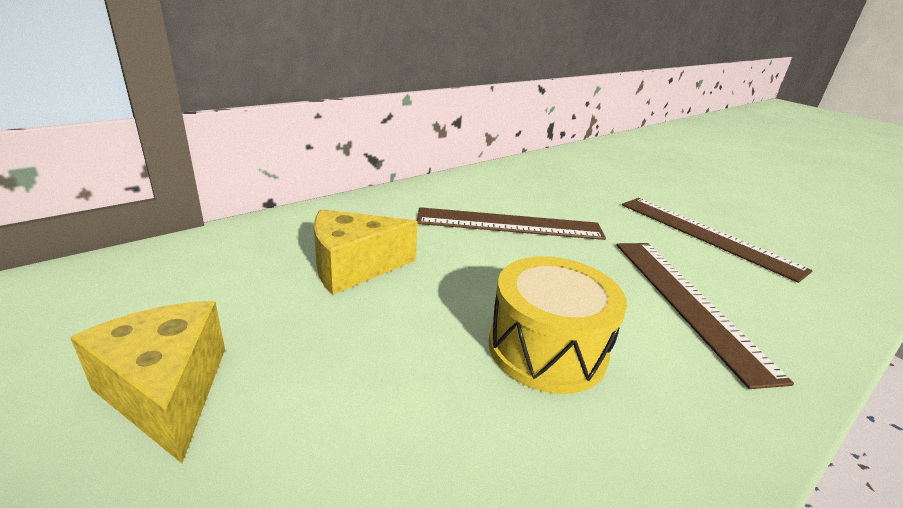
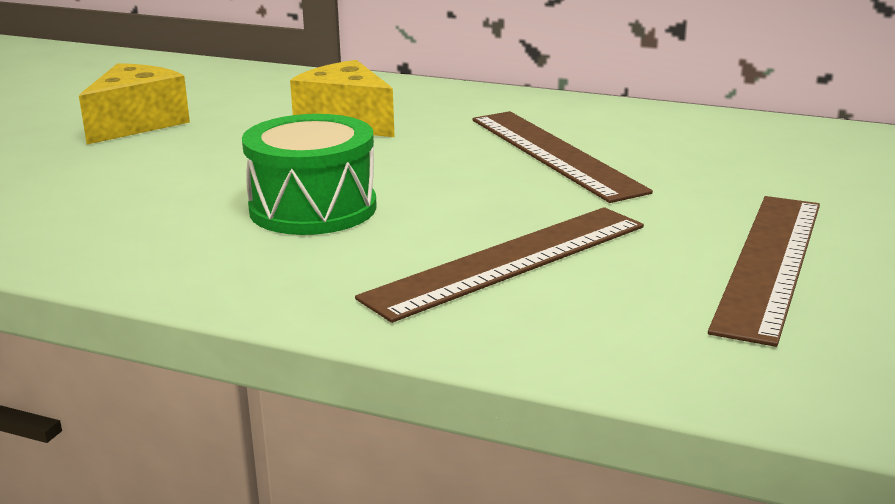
camera: 65 degrees right, 5 degrees down
(547, 349) = (313, 208): yellow drum -> green drum

